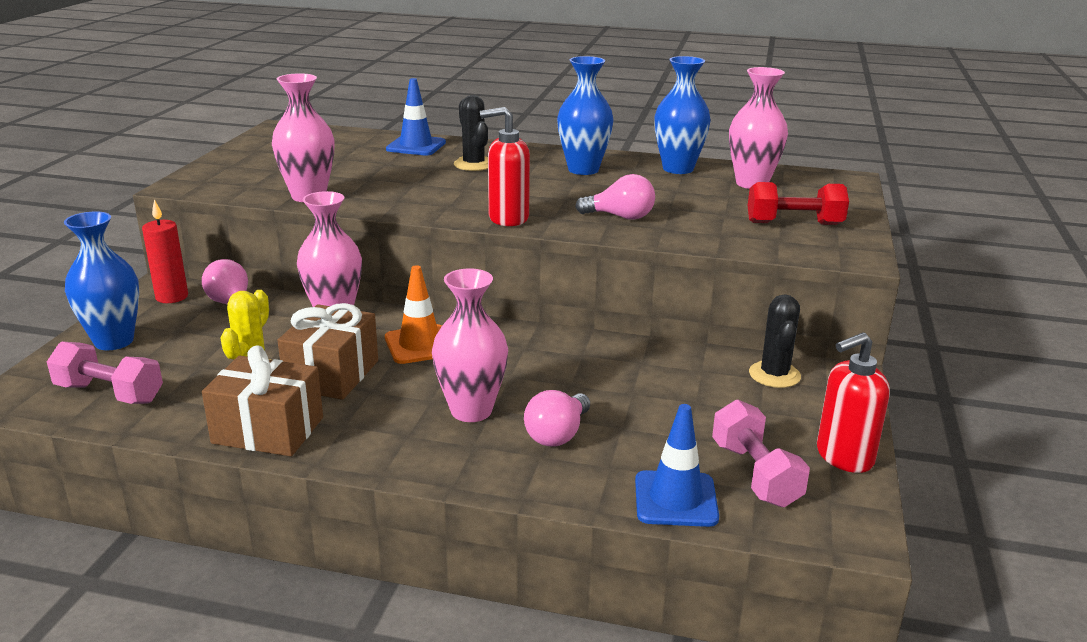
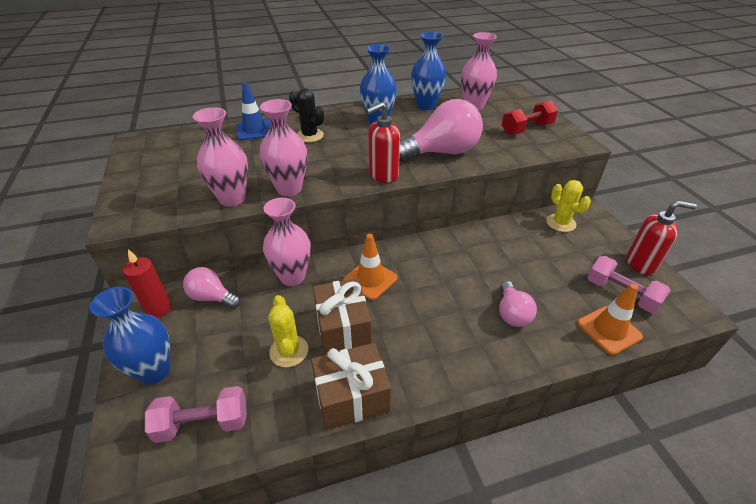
camera: 30 degrees left, 15 degrees up
(471, 411) = (451, 318): pink vase -> pink vase (289, 189)
(620, 217) = (441, 152): pink light bulb -> pink light bulb, size x1.82
(675, 499) = (609, 330): blue traffic cone -> orange traffic cone
(774, 375) = (560, 223): black cactus -> yellow cactus
(843, 457) = (641, 263): red soap dispenser -> red soap dispenser turned 120 degrees counterclockwise

